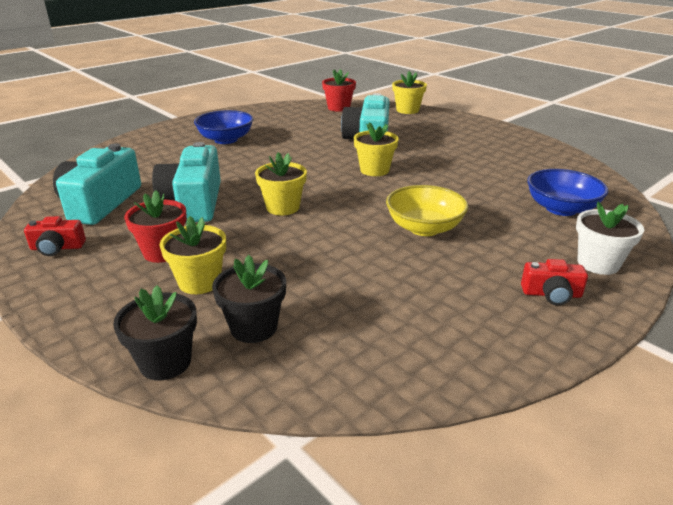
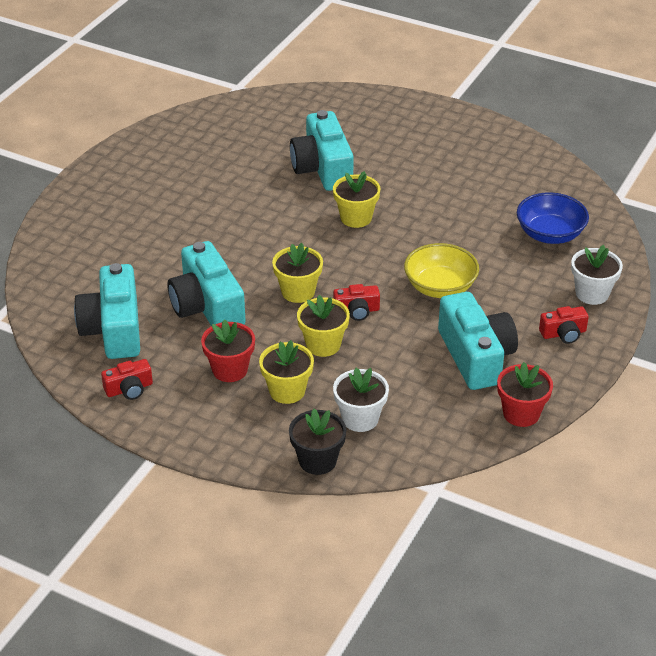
camera: 20 degrees left, 10 degrees up
(226, 140) = (161, 202): blue bowl -> none
(254, 327) = (360, 418): black flower pot -> white flower pot
(327, 230) = (356, 311): none -> red camera
(338, 108) = (252, 110): red flower pot -> red flower pot (521, 413)
(407, 110) = (338, 99): yellow flower pot -> yellow flower pot (323, 345)
(432, 294) = (476, 356): none -> turquoise camera

